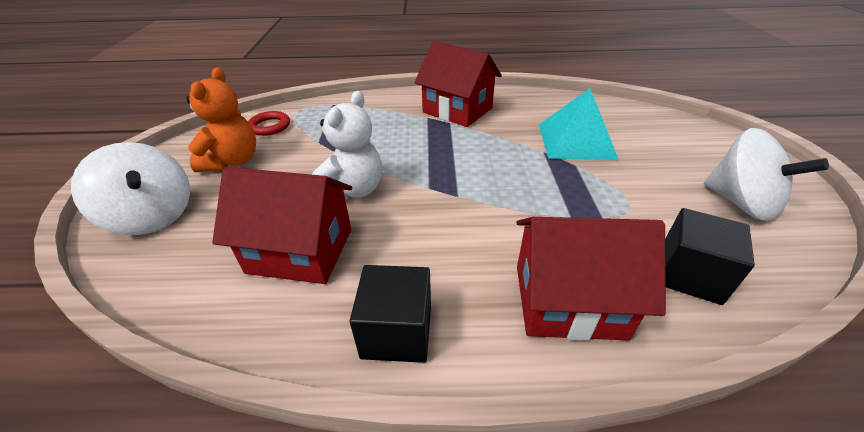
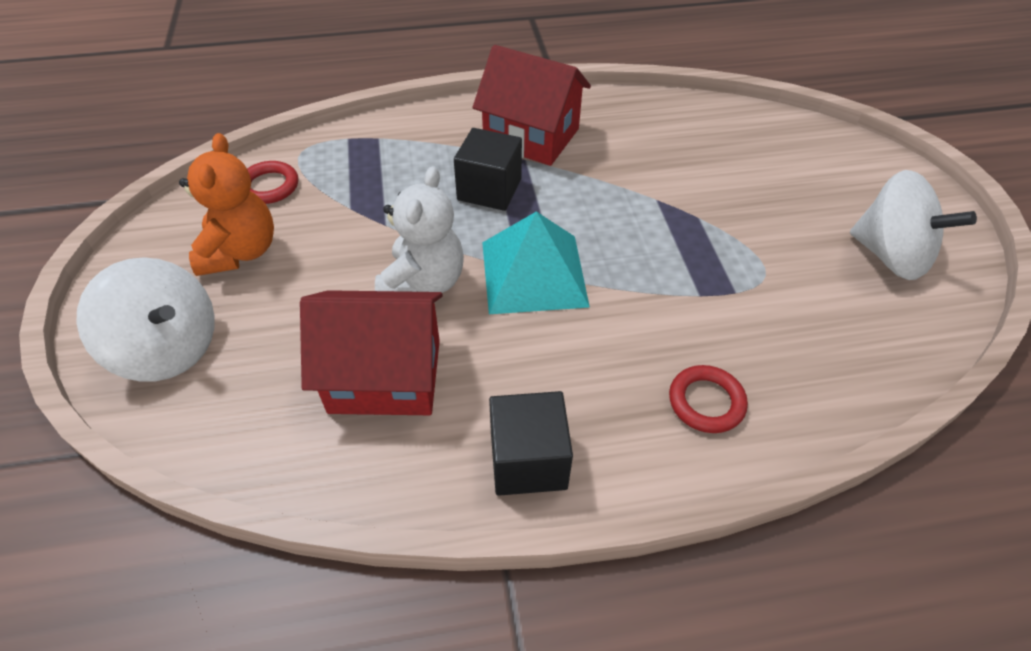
camera: 10 degrees left, 10 degrees up
(568, 301) = (706, 402): red house -> red ring
(576, 141) = (696, 178): turquoise pyramid -> turquoise pyramid (534, 273)
(689, 274) = (831, 355): black cube -> black cube (489, 189)

